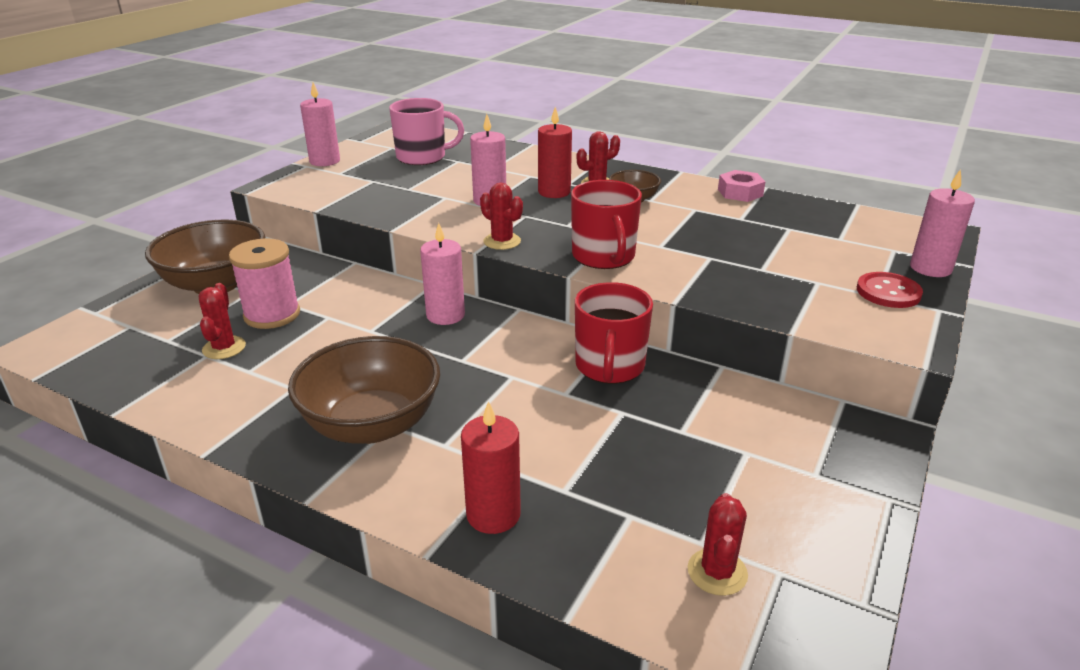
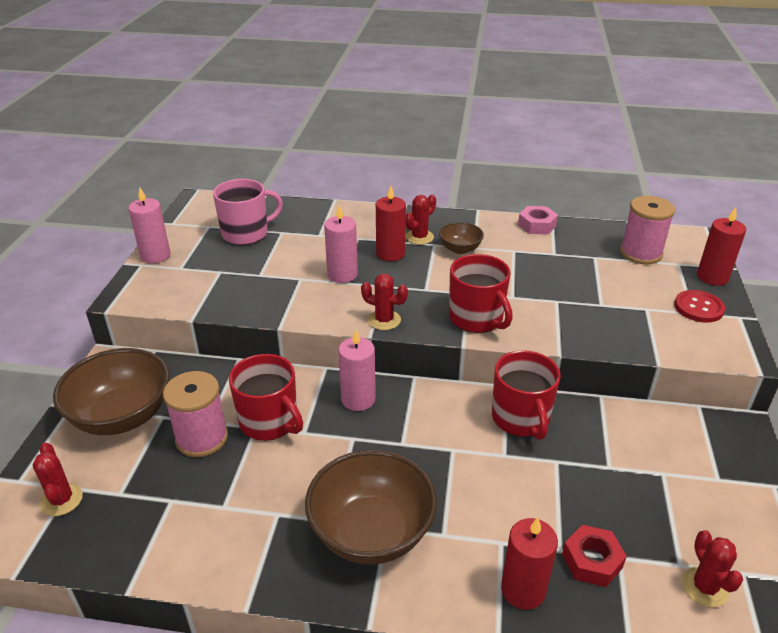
camera: 20 degrees left, 5 degrees up
(224, 348) = (182, 487): red cactus -> red cactus (62, 500)
(344, 315) = (269, 422): none -> red mug
(594, 510) = (592, 561): none -> red nut
(851, 233) = (640, 253): none -> pink spool
(930, 268) = (712, 277): pink candle -> red candle

